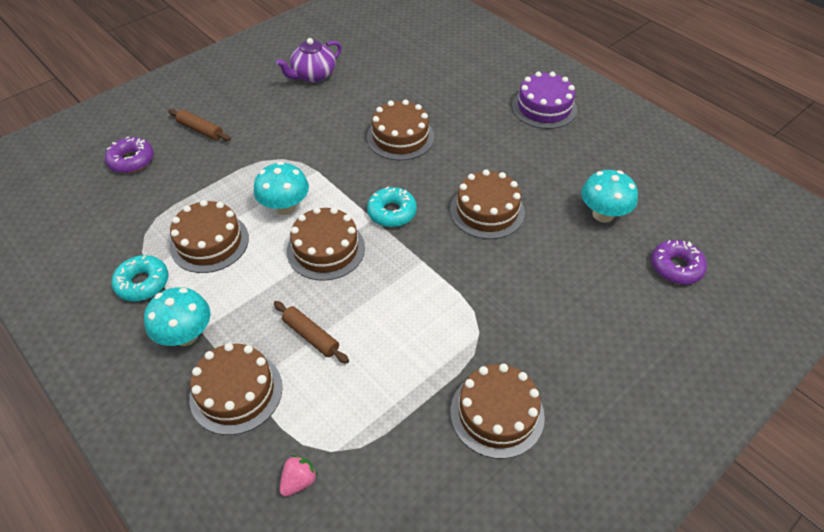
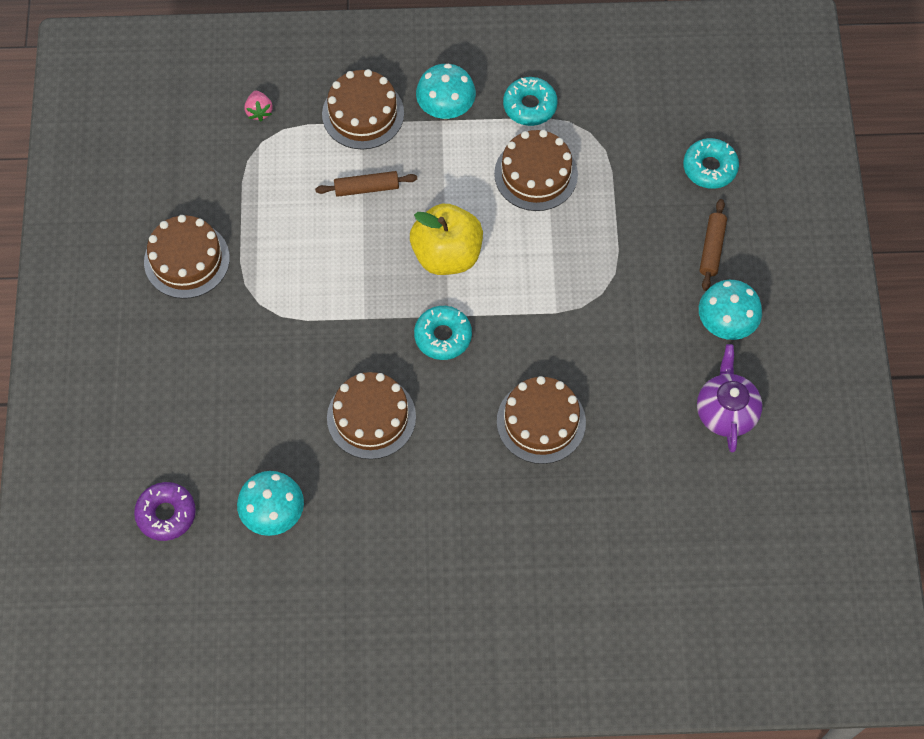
camera: 130 degrees right, 15 degrees up
(131, 160) = (709, 168): purple donut -> turquoise donut
(200, 130) = (712, 248): brown rolling pin -> brown rolling pin turned 60 degrees counterclockwise
(285, 207) = (528, 255): turquoise mushroom -> turquoise mushroom (725, 324)
(326, 249) = (447, 254): brown cake -> yellow apple
(544, 107) = (461, 608): purple cake -> none

